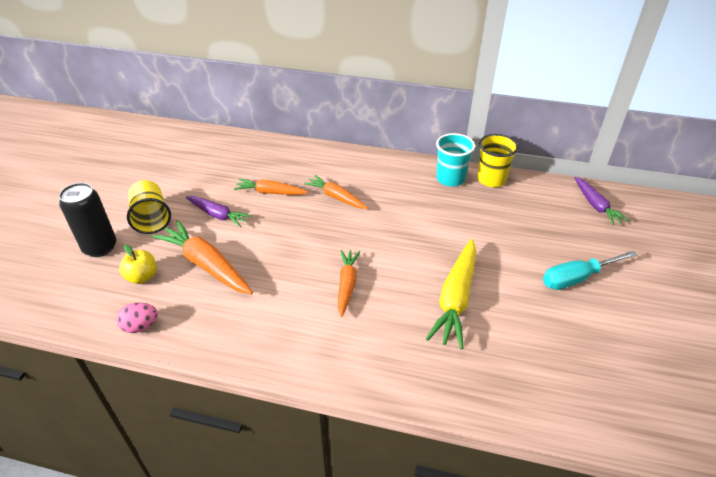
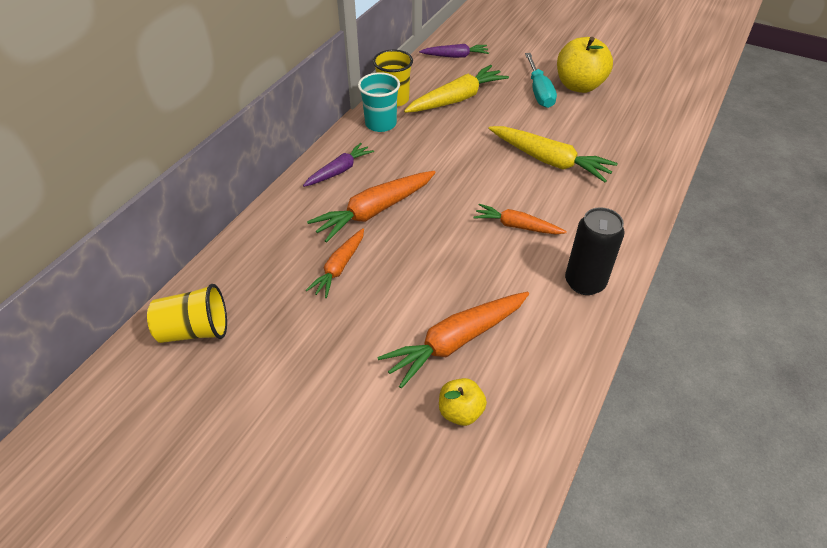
camera: 75 degrees left, 5 degrees up
(100, 247) = (384, 468): black can -> black can (584, 282)
(140, 326) = (546, 412): pink egg -> none
(151, 218) = (341, 401): yellow cup -> yellow cup (195, 330)
(218, 215) = (363, 324): purple carrot -> purple carrot (339, 171)
(336, 197) = (374, 211): orange carrot -> orange carrot, size x1.61
(519, 218) = (456, 99): none -> yellow carrot
(616, 313) = (579, 86): none -> yellow apple

